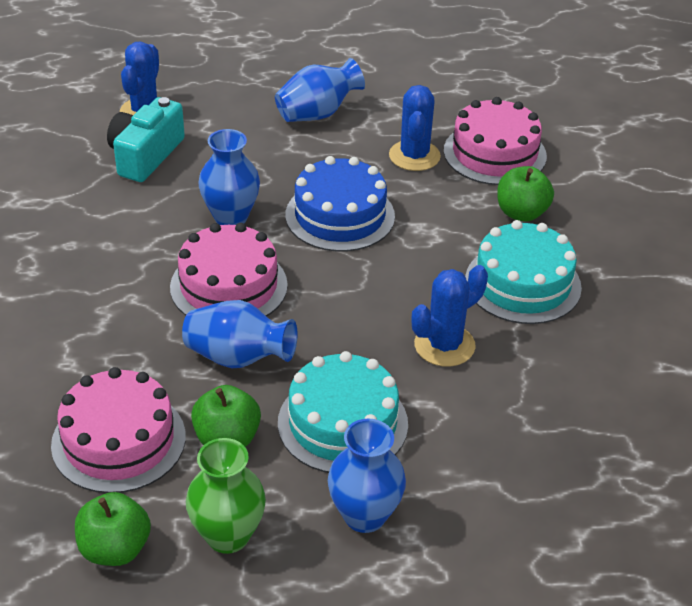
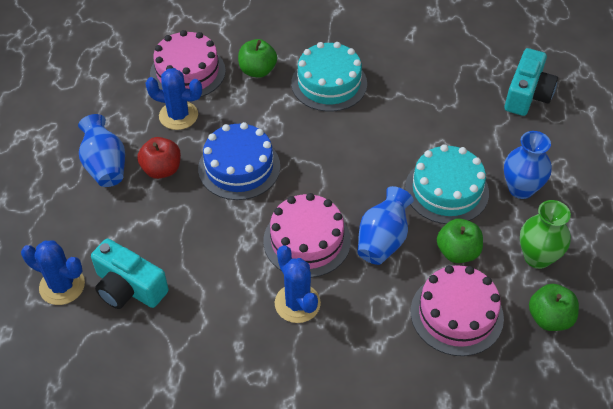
camera: 80 degrees left, 10 degrees up
(231, 217) = (226, 233): blue vase -> none
(321, 155) = (162, 169): none -> red apple
(444, 345) = (381, 130): blue cactus -> blue cactus (297, 303)
(586, 526) = (527, 95): none -> turquoise camera

